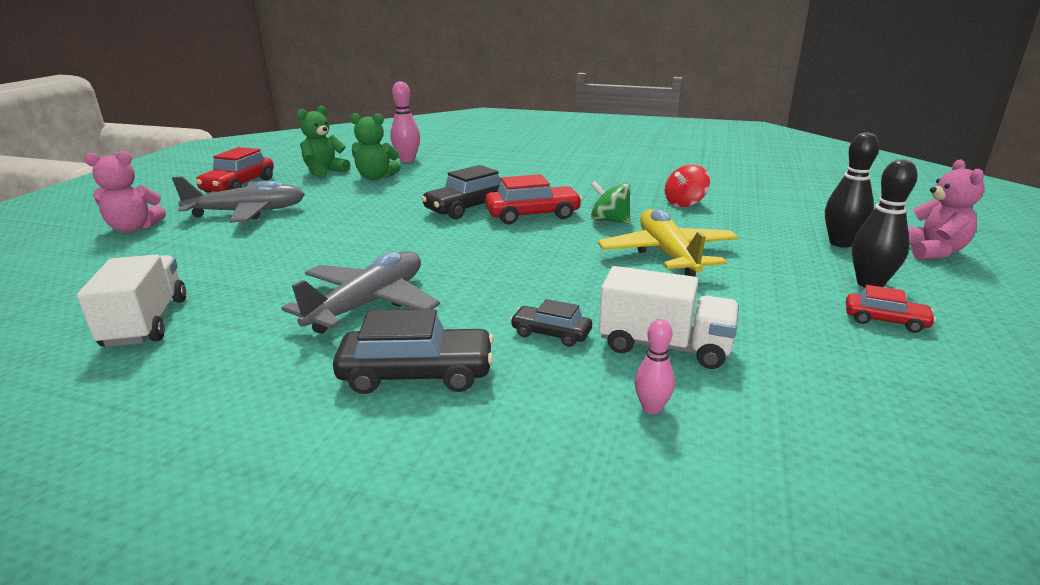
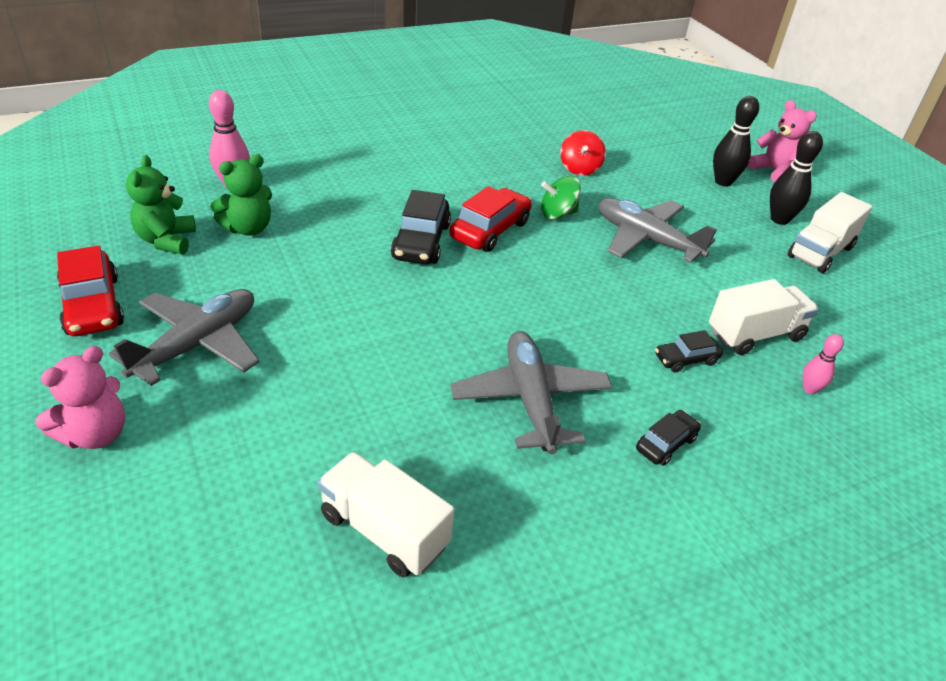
camera: 45 degrees left, 15 degrees up
(417, 374) = (666, 443): black car -> black car, size x0.57
(667, 255) = (646, 240): yellow plane -> grey plane
(885, 320) = (820, 252): red car -> white truck

